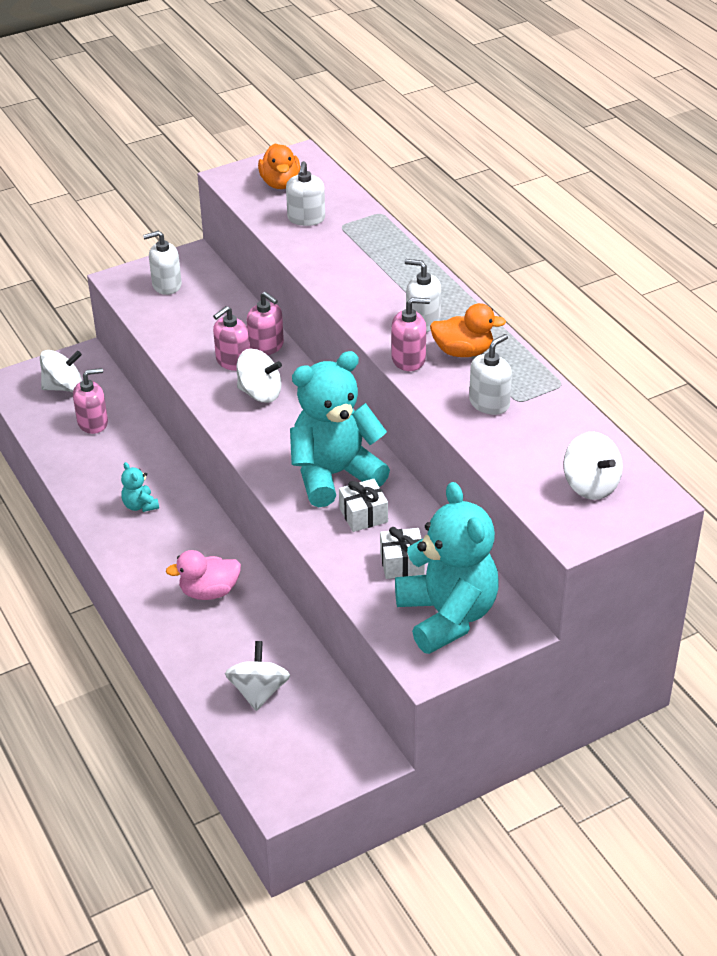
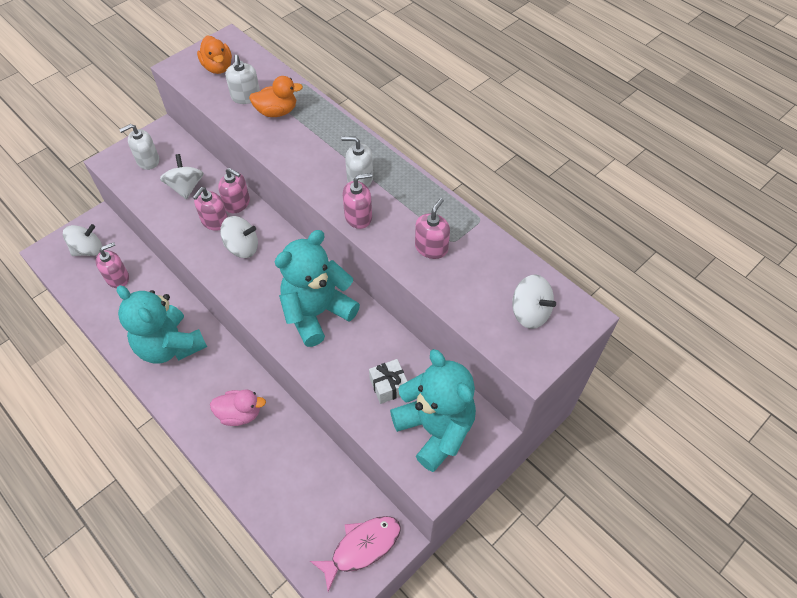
camera: 15 degrees left, 15 degrees up
(140, 505) = (170, 346): turquoise teddy bear -> turquoise teddy bear, size x2.44
(209, 592) = (240, 414): pink duck -> pink duck turned 150 degrees counterclockwise
(259, 691) = (298, 498): white spinning top -> white spinning top (186, 187)
(324, 757) = (361, 547): none -> pink fish
(363, 515) = (348, 346): white gift -> none
(463, 351) = (398, 202): orange duck -> orange duck (277, 112)
(489, 403) = (431, 248): white soap dispenser -> pink soap dispenser

